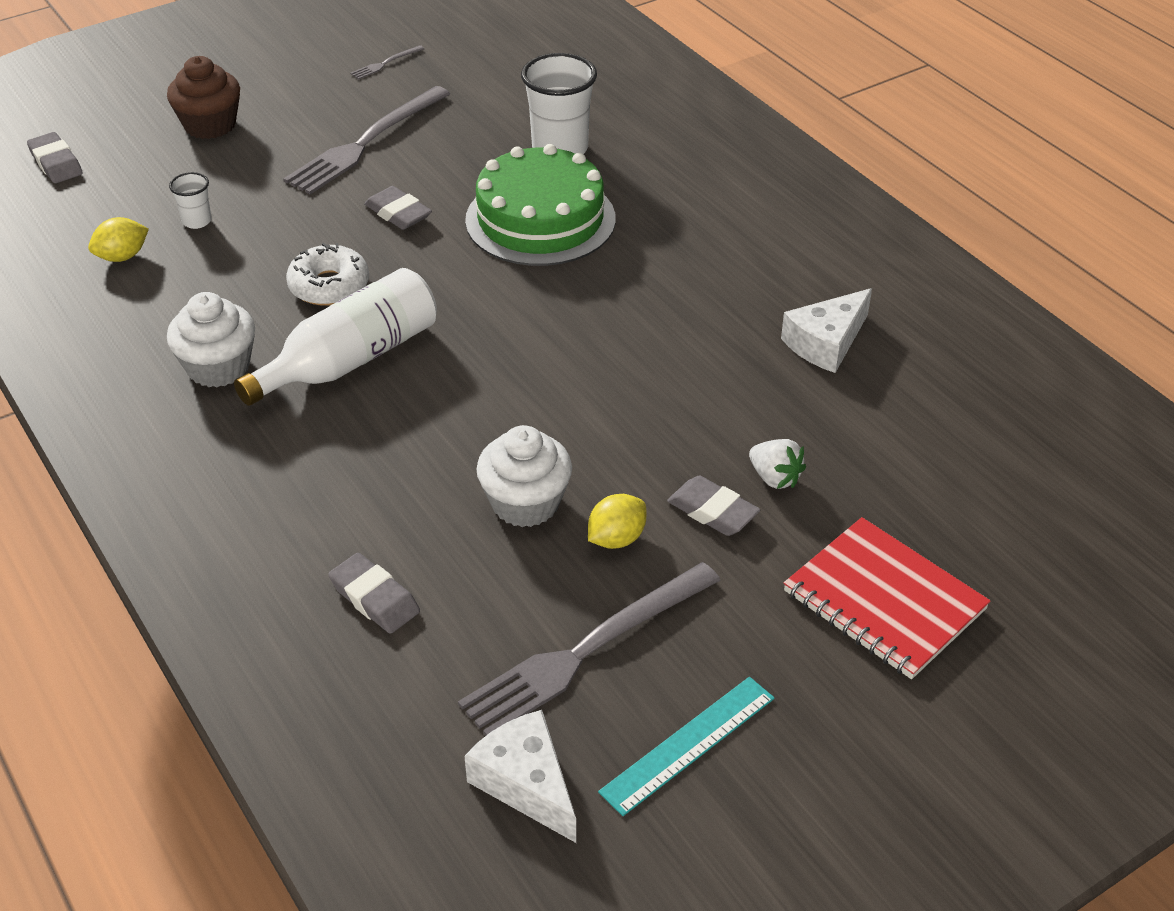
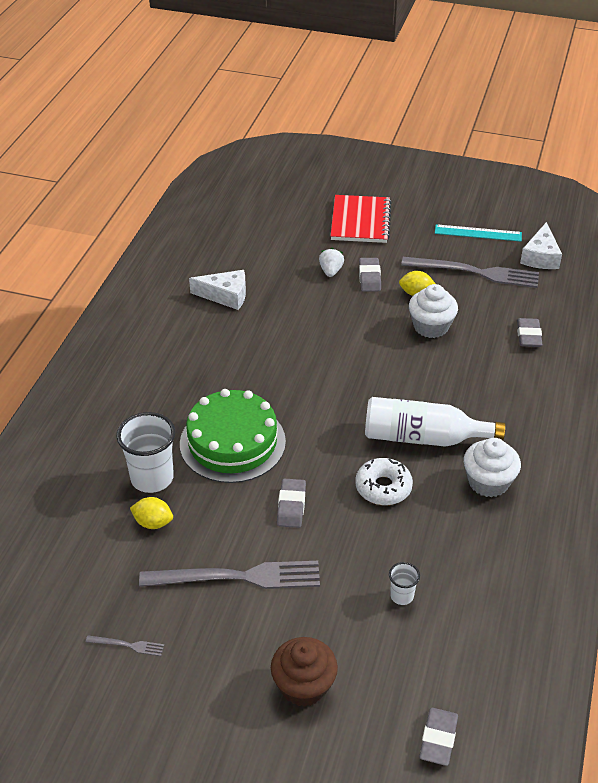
camera: 130 degrees left, 0 degrees up
(122, 257) = (470, 602): yellow lemon -> yellow lemon (153, 523)

